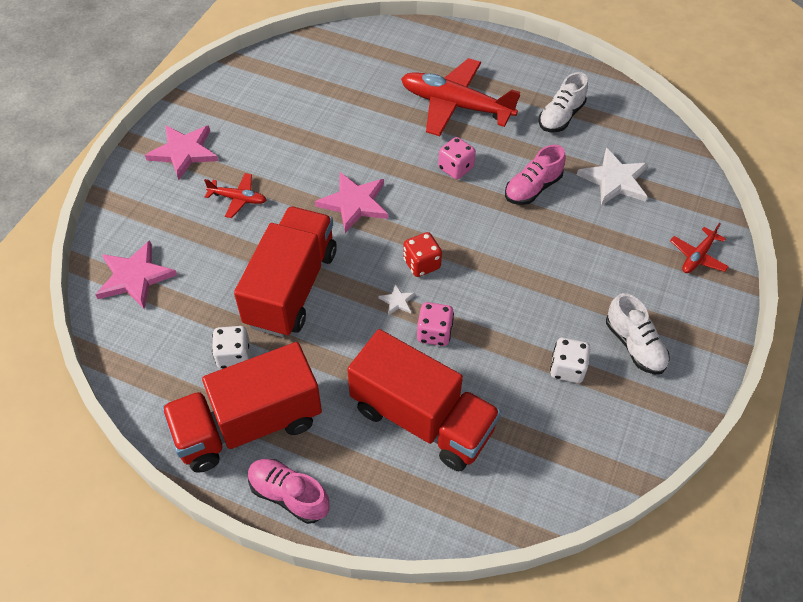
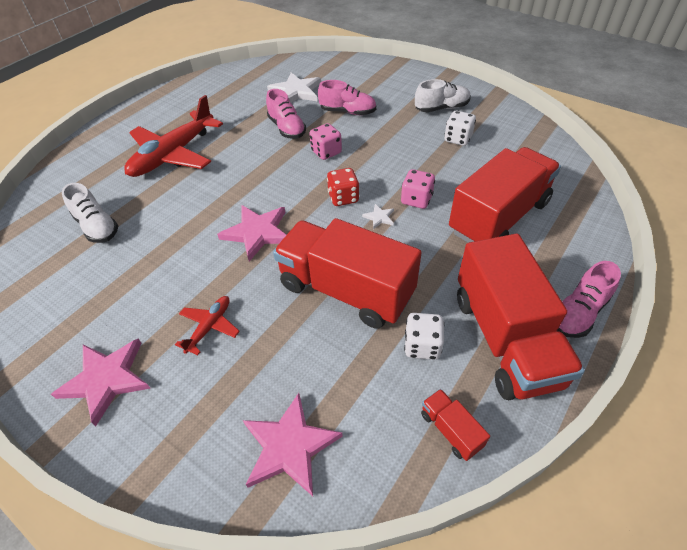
camera: 75 degrees left, 5 degrees down
(152, 384) = (450, 430): none -> red truck
(455, 168) = (246, 164): pink dice -> pink dice (326, 152)
(561, 117) = (221, 104): white shoe -> white shoe (97, 227)
(588, 241) = (348, 112): none -> pink shoe
(697, 256) = (374, 72): red plane -> none

